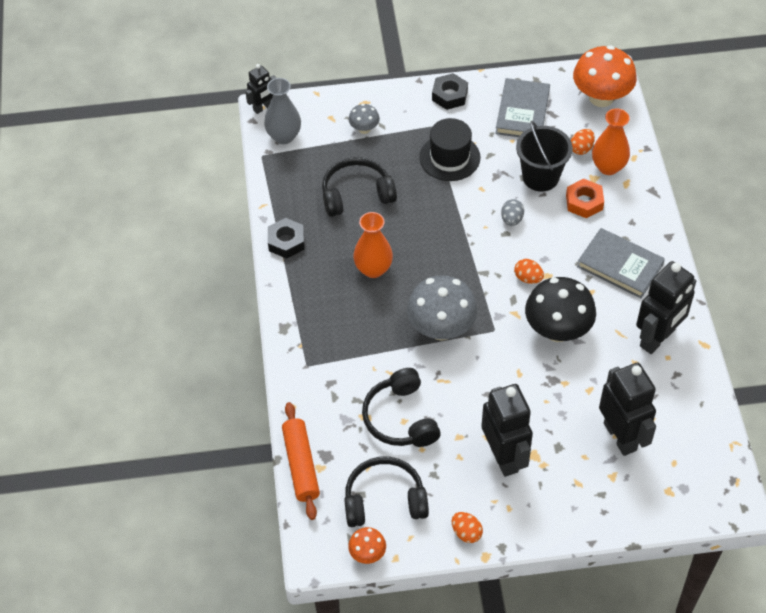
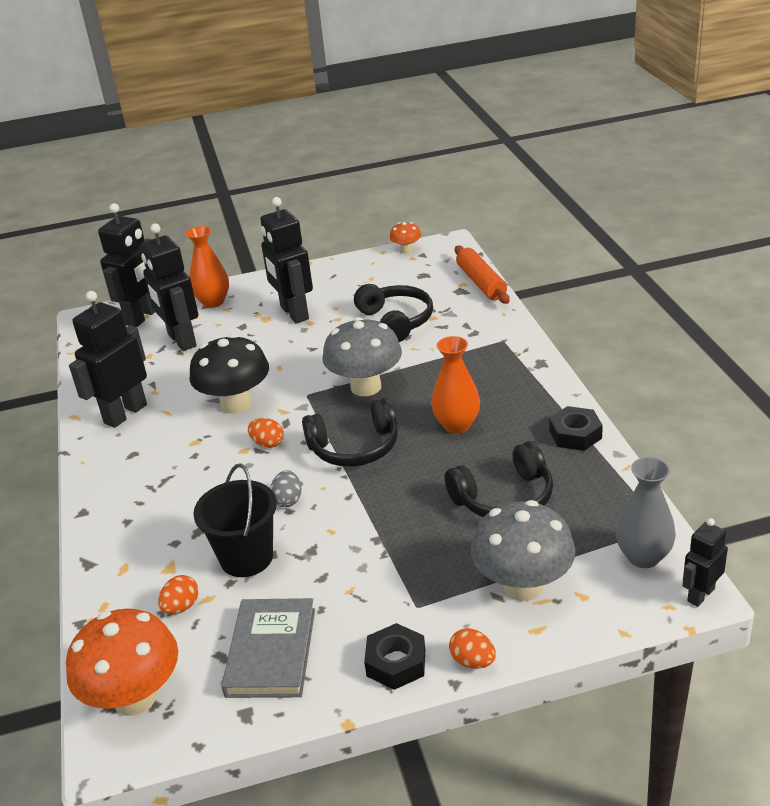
camera: 175 degrees right, 20 degrees down
(364, 129) = (523, 586): grey mushroom -> grey mushroom, size x2.04
(384, 500) = (399, 276): black headphones -> black headphones (355, 447)
(449, 157) = (382, 564): black hat -> none
(466, 533) = (325, 271): orange egg -> orange egg (473, 661)
(584, 202) = (187, 535): orange nut -> none
(608, 167) = (145, 586): orange vase -> orange vase (213, 302)
(620, 265) = (153, 472): grey book -> none
(670, 490) = (143, 317): none -> black robot

